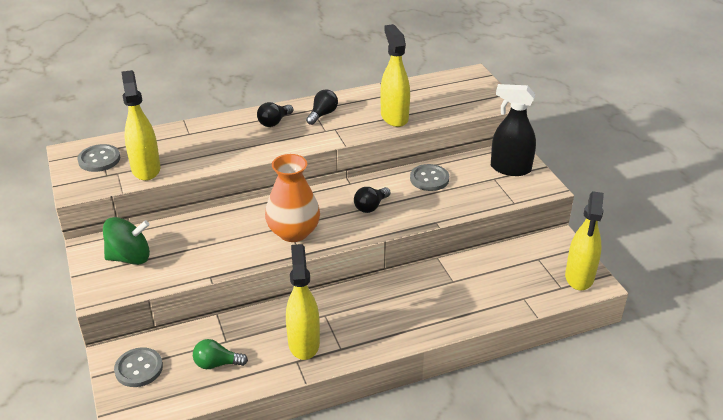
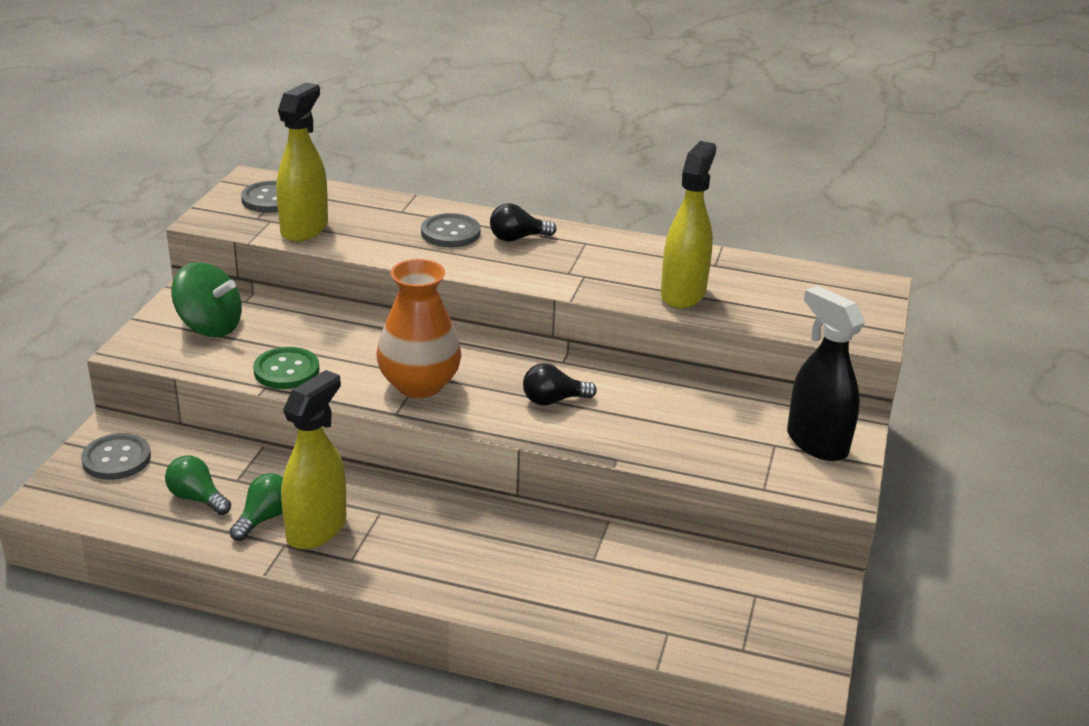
camera: 35 degrees right, 5 degrees down
(210, 261) = (286, 370): none -> green button
(268, 353) = (264, 518): none -> green light bulb
(322, 114) = (590, 253): black light bulb -> none
(429, 179) = (677, 403): grey button -> grey button (450, 233)
(579, 277) = (789, 651): yellow spray bottle -> none

